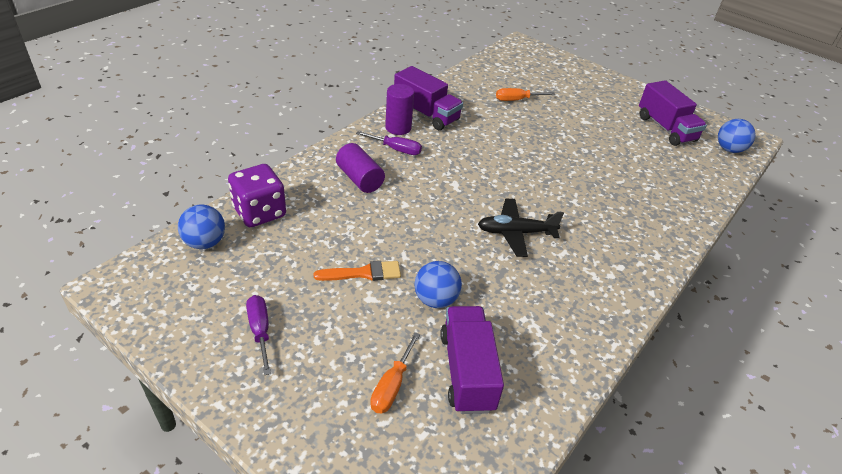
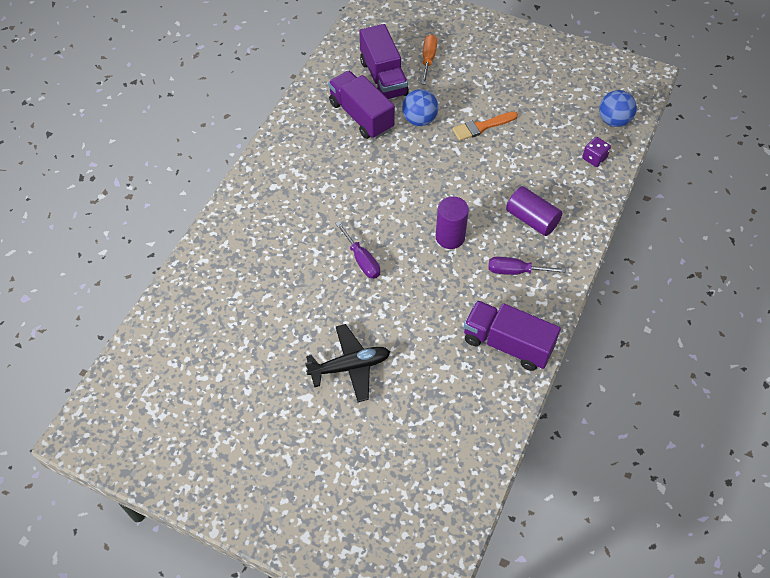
camera: 170 degrees right, 15 degrees up
(259, 212) = (594, 158): purple dice -> purple dice, size x0.51
(260, 331) = (528, 70): purple screwdriver -> purple screwdriver (361, 260)
(398, 128) = (529, 307): purple cylinder -> purple cylinder (450, 237)
(515, 233) = (369, 197): black plane -> black plane (350, 366)
(517, 100) = (402, 415): orange screwdriver -> none
(665, 128) = (197, 417): purple truck -> purple truck (361, 116)
(729, 149) = (119, 397): blue ball -> none

